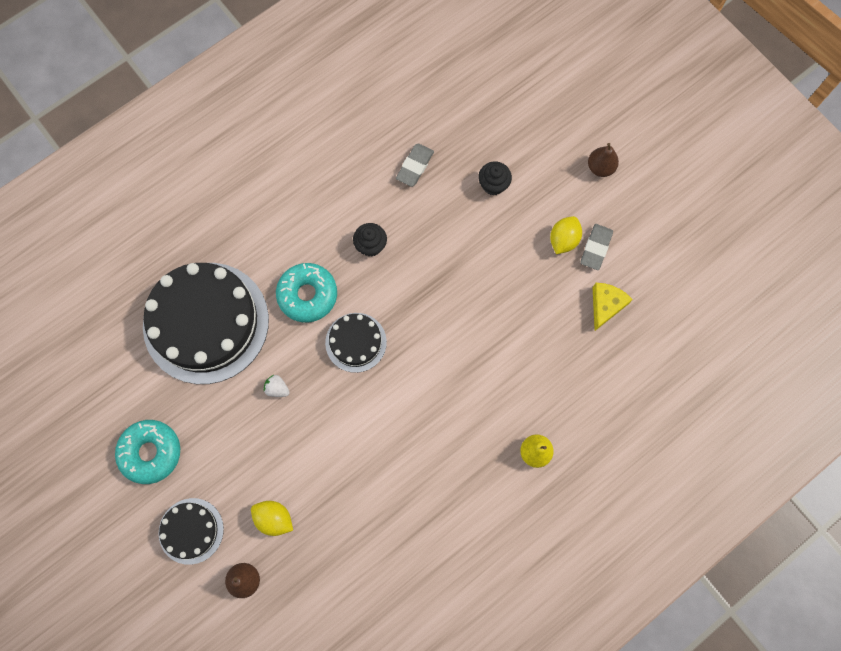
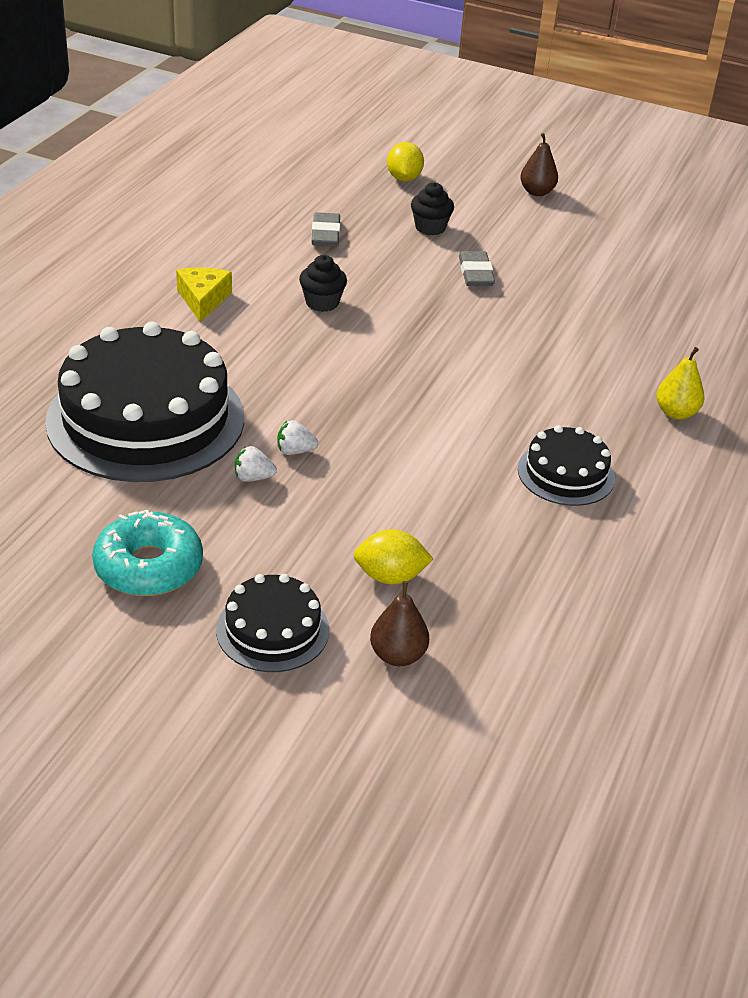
camera: 30 degrees left, 35 degrees down
(241, 402) = (253, 477): none -> white strawberry
(307, 295) = (272, 361): turquoise donut -> none
(356, 342) = (369, 383): black cake -> black cake (566, 473)
(563, 240) = (546, 248): yellow lemon -> yellow lemon (404, 178)
(596, 248) = (587, 245): grey eraser -> grey eraser (475, 273)
(606, 305) = (640, 282): yellow cheese -> yellow cheese (203, 300)

